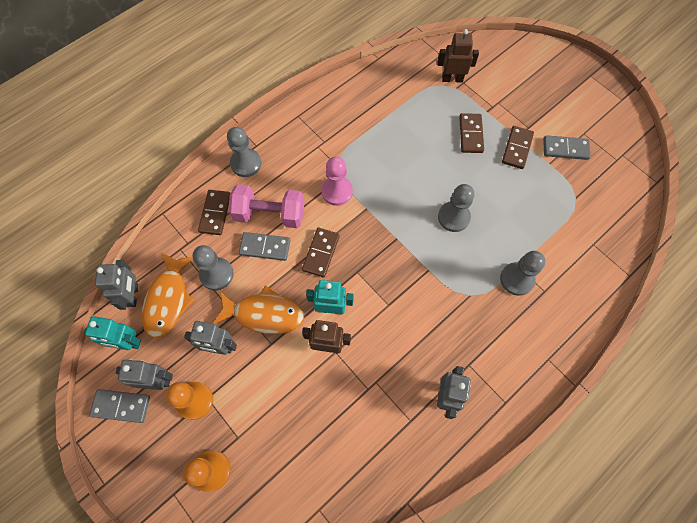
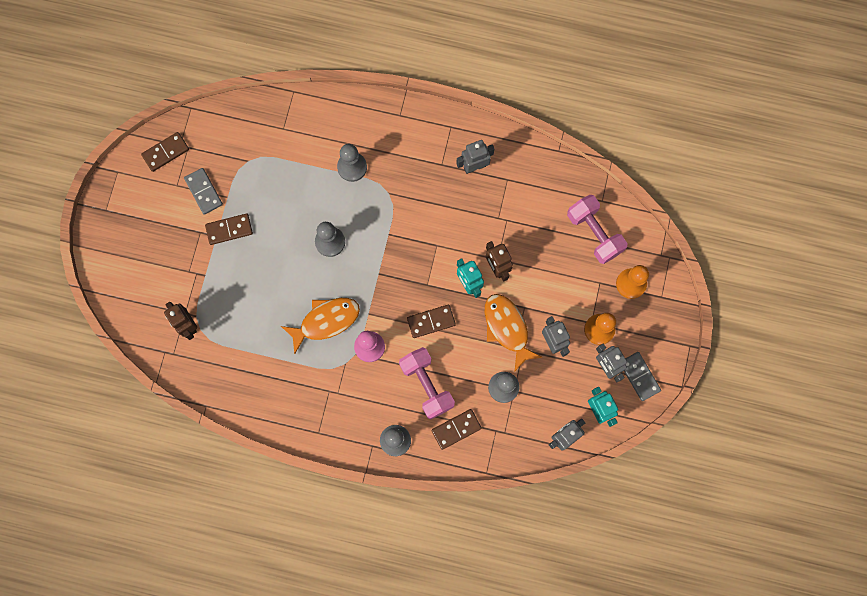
camera: 125 degrees left, 10 degrees up
(168, 300) = (548, 407): orange fish -> orange fish (326, 321)
(265, 247) = (456, 367): grey domino -> none
(290, 472) = (594, 233): none -> pink dumbbell
(470, 134) = (239, 274): brown domino -> brown domino (166, 152)

